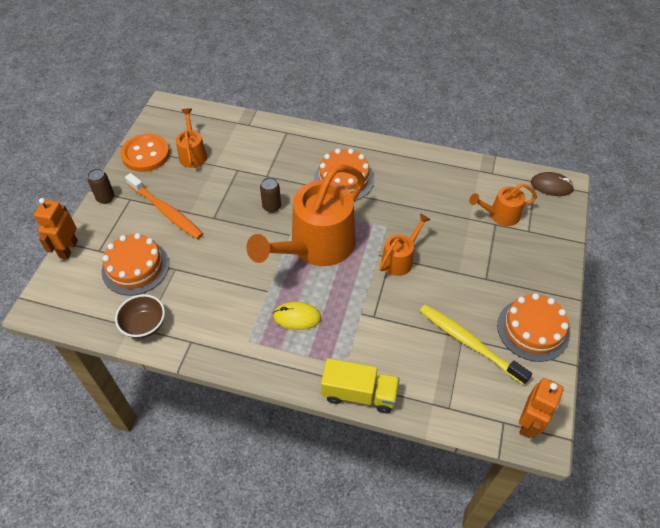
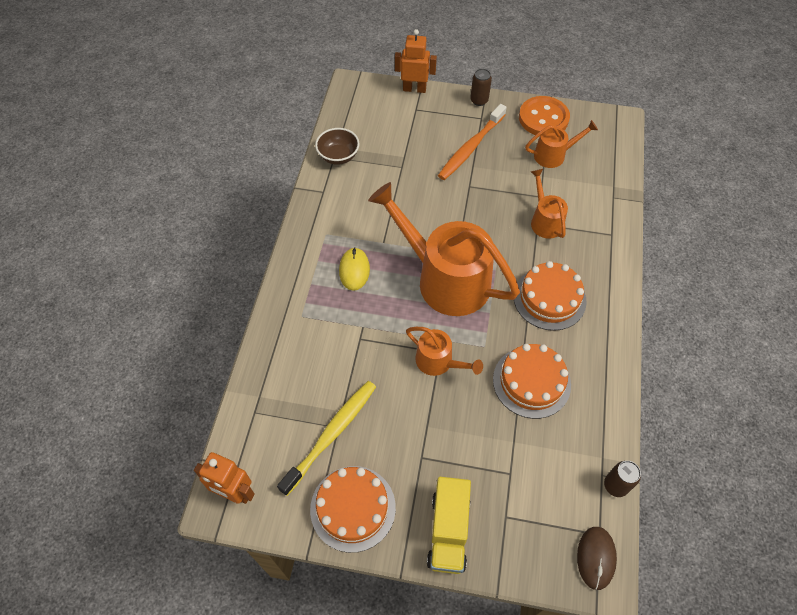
camera: 85 degrees right, 5 degrees up
(135, 267) = (400, 138): orange cake -> orange cake (531, 382)
(272, 207) = (493, 233): brown can -> brown can (615, 485)
(359, 394) = (270, 329): yellow truck -> yellow truck (448, 531)
(500, 215) = (526, 480): orange watering can -> orange watering can (544, 220)

